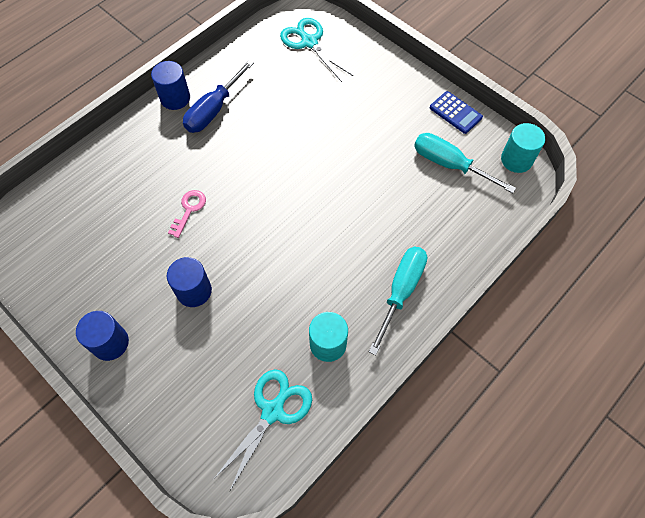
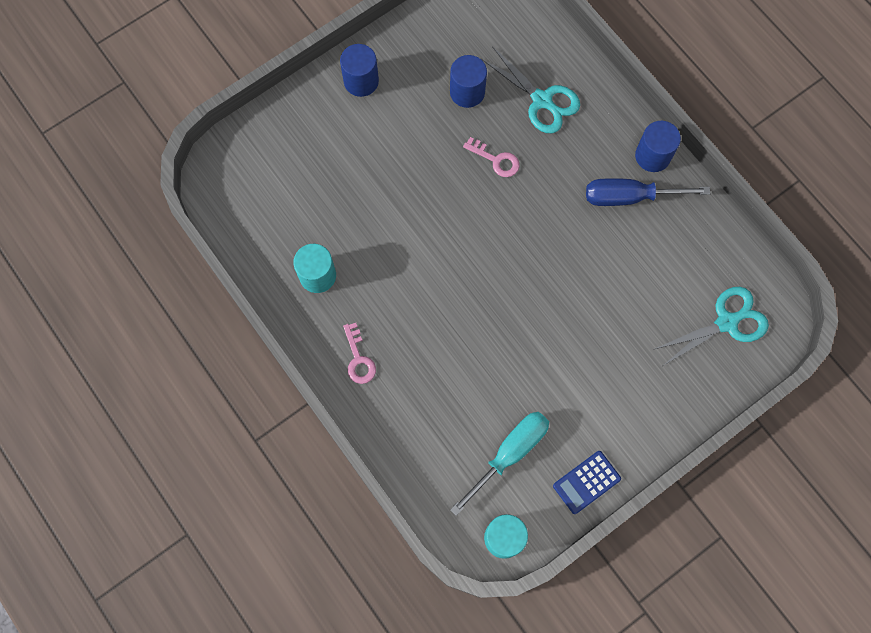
camera: 100 degrees right, 10 degrees up
(194, 291) = (400, 157): blue cylinder -> blue cylinder (467, 92)
(214, 110) = (629, 197): blue screwdriver -> blue screwdriver turned 45 degrees counterclockwise
(273, 411) = (264, 215): turquoise scissors -> turquoise scissors (542, 100)
(401, 291) = (358, 359): turquoise screwdriver -> pink key

